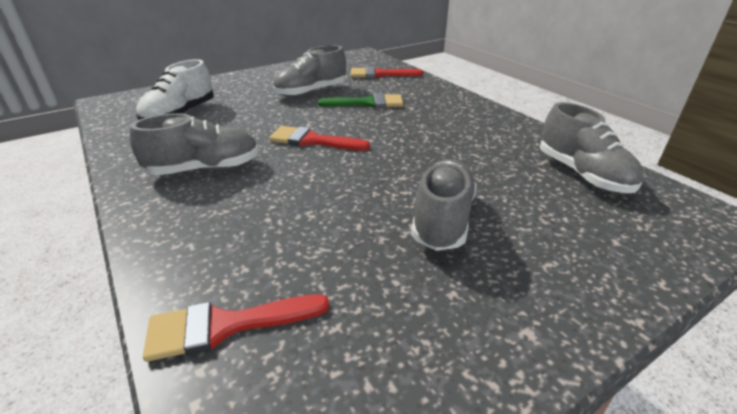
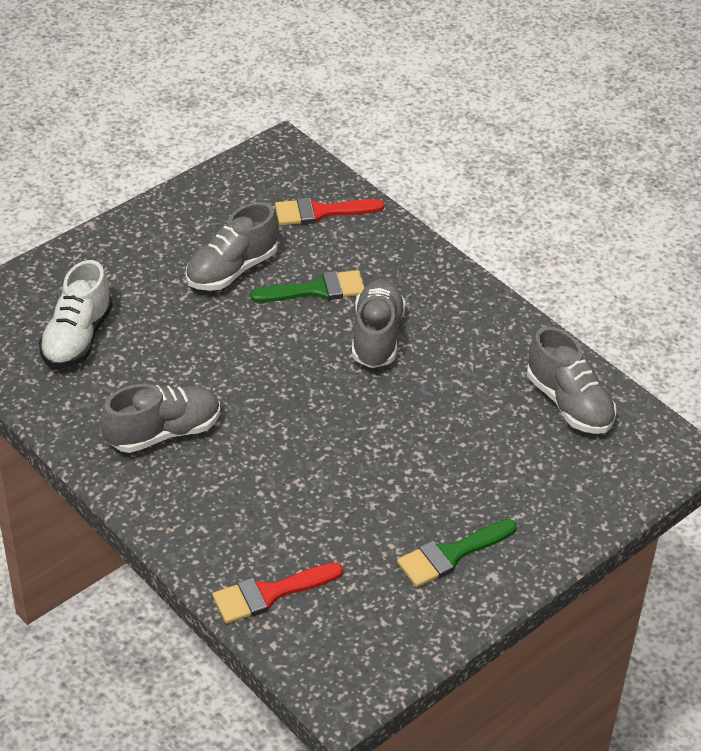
camera: 10 degrees left, 10 degrees up
(312, 140) = (267, 374): red brush -> none
(442, 220) = (425, 478): grey shoe -> grey shoe (376, 337)
(470, 300) = (451, 555): none -> green brush

